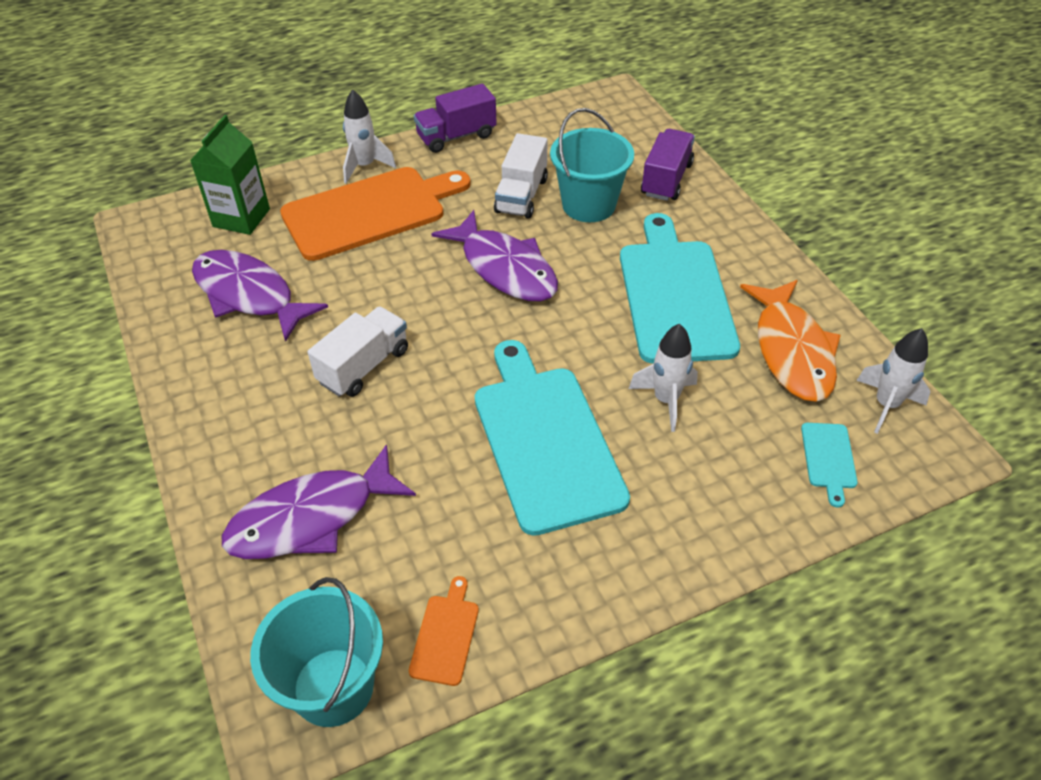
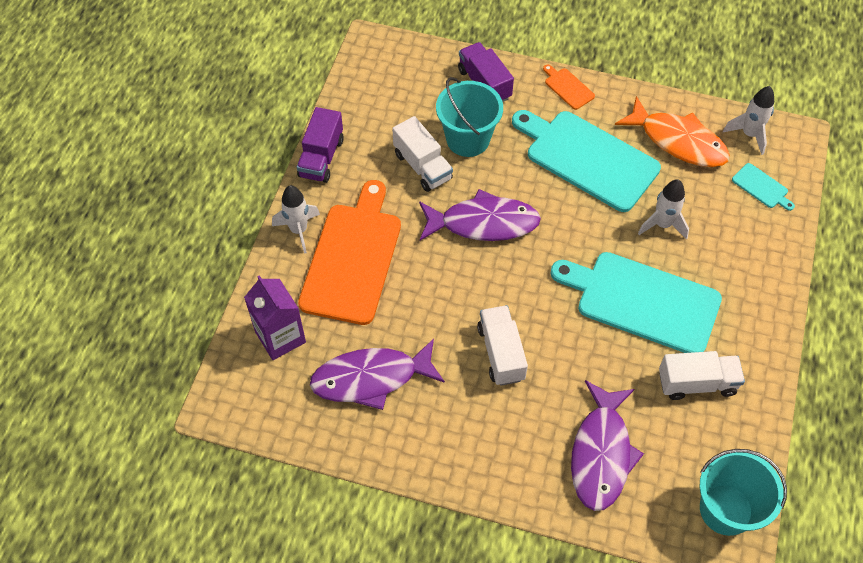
camera: 50 degrees left, 10 degrees up
(241, 218) = (280, 337): green carton -> purple carton
(446, 635) = (734, 436): orange cutting board -> orange cutting board (568, 87)
(486, 553) = (696, 383): none -> white truck

